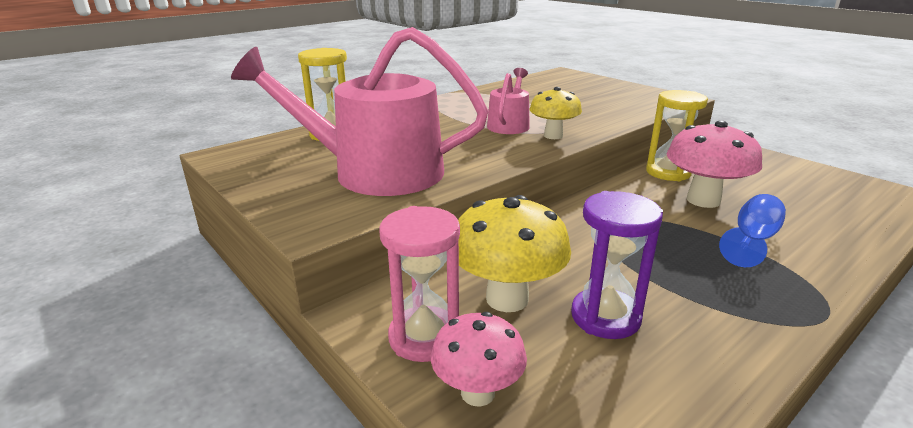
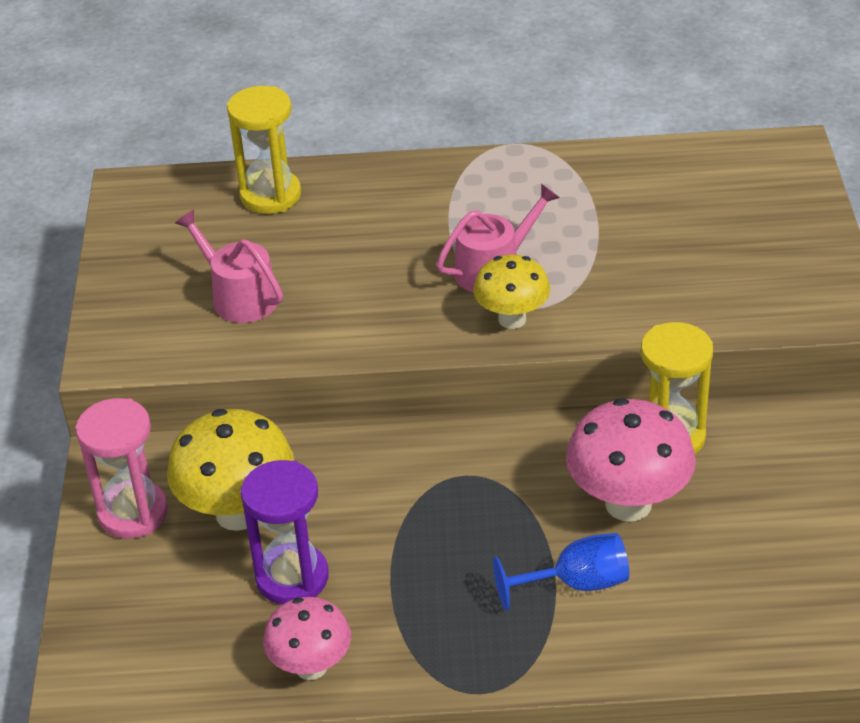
camera: 40 degrees right, 15 degrees up
(375, 172) = (239, 296): pink watering can -> pink watering can, size x0.49
(477, 393) = (117, 580): pink mushroom -> pink mushroom (311, 667)

